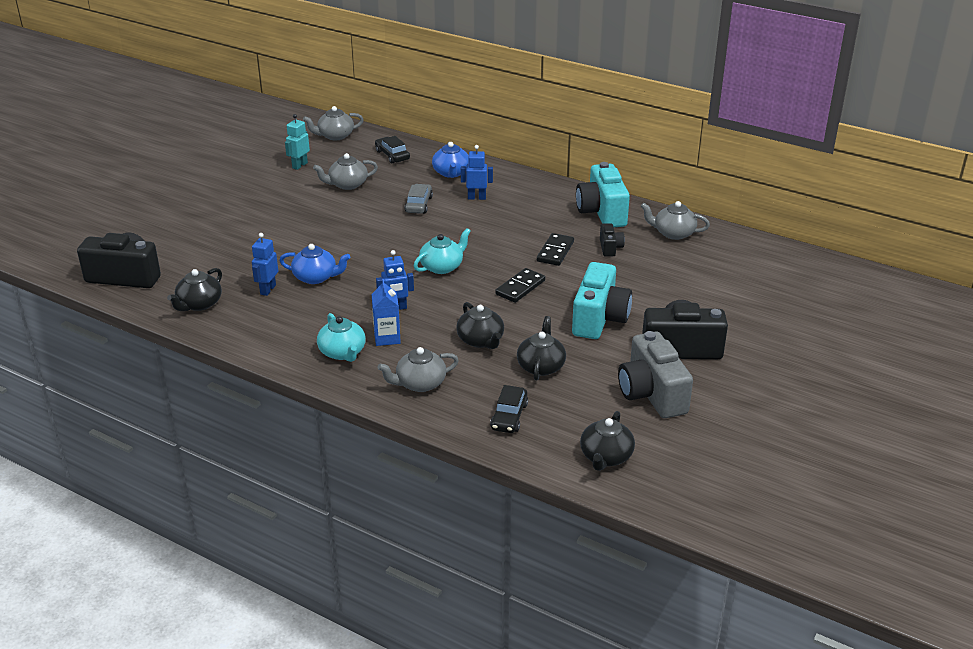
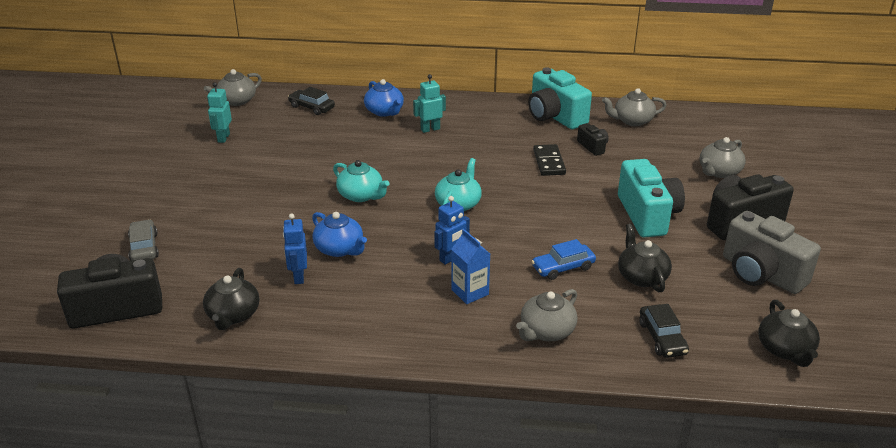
camera: 25 degrees left, 0 degrees up
(316, 277) = (340, 249): blue teapot -> blue teapot turned 60 degrees clockwise
(342, 352) = (438, 322): turquoise teapot -> turquoise teapot (361, 195)
(347, 184) = (290, 146): grey teapot -> grey teapot (719, 172)
(418, 204) = (380, 149): grey car -> grey car (144, 247)
(476, 197) = (430, 129): blue robot -> turquoise robot
(481, 340) = (563, 267): black teapot -> blue car
(520, 287) = (550, 204): black domino -> none

